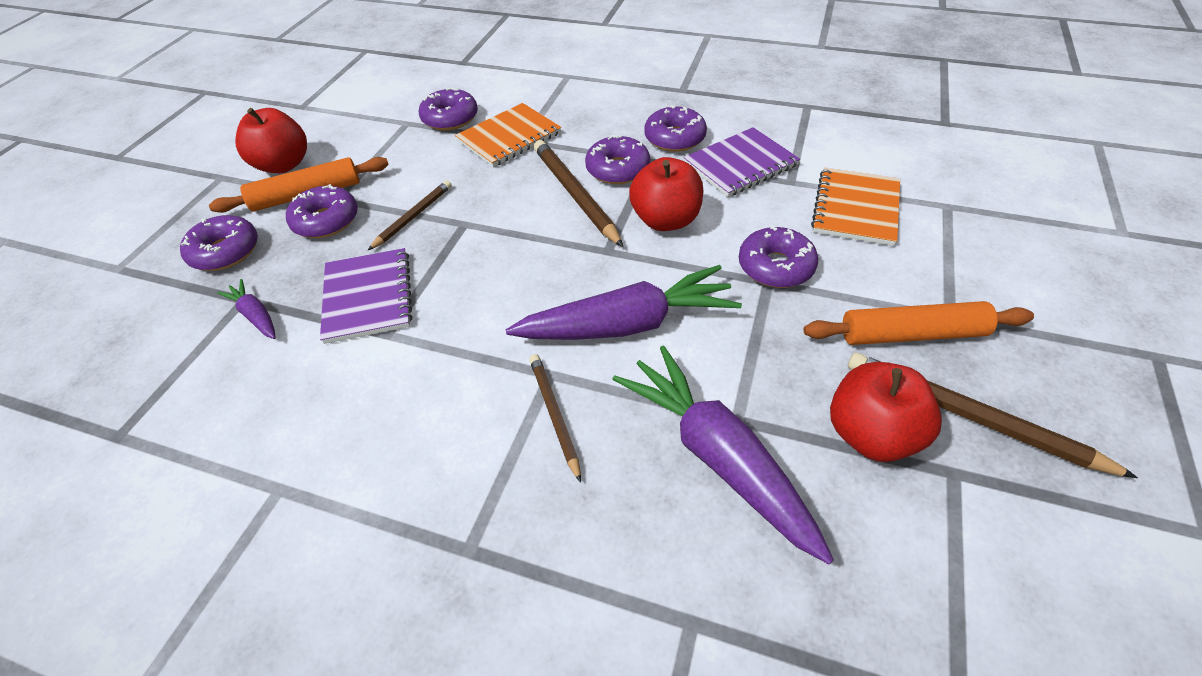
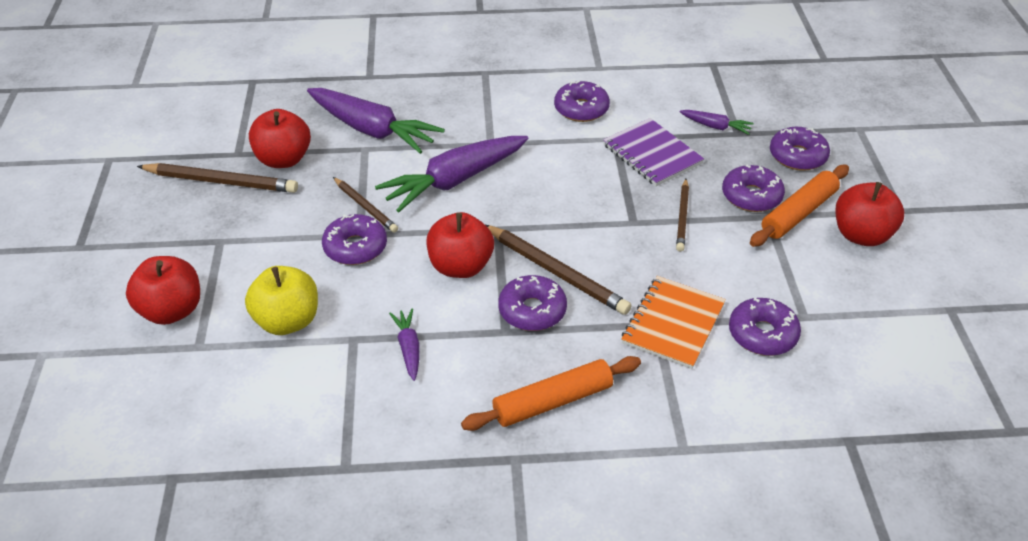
camera: 155 degrees right, 5 degrees down
(554, 415) = (475, 126): brown pencil -> brown pencil (365, 207)
(674, 138) = (491, 368): purple donut -> purple donut (581, 109)
(740, 164) = (409, 348): purple notebook -> purple carrot
(856, 208) = (287, 321): orange notebook -> yellow apple
(911, 334) = (251, 221): orange rolling pin -> orange rolling pin (553, 401)
(988, 244) = (172, 311): none -> red apple

